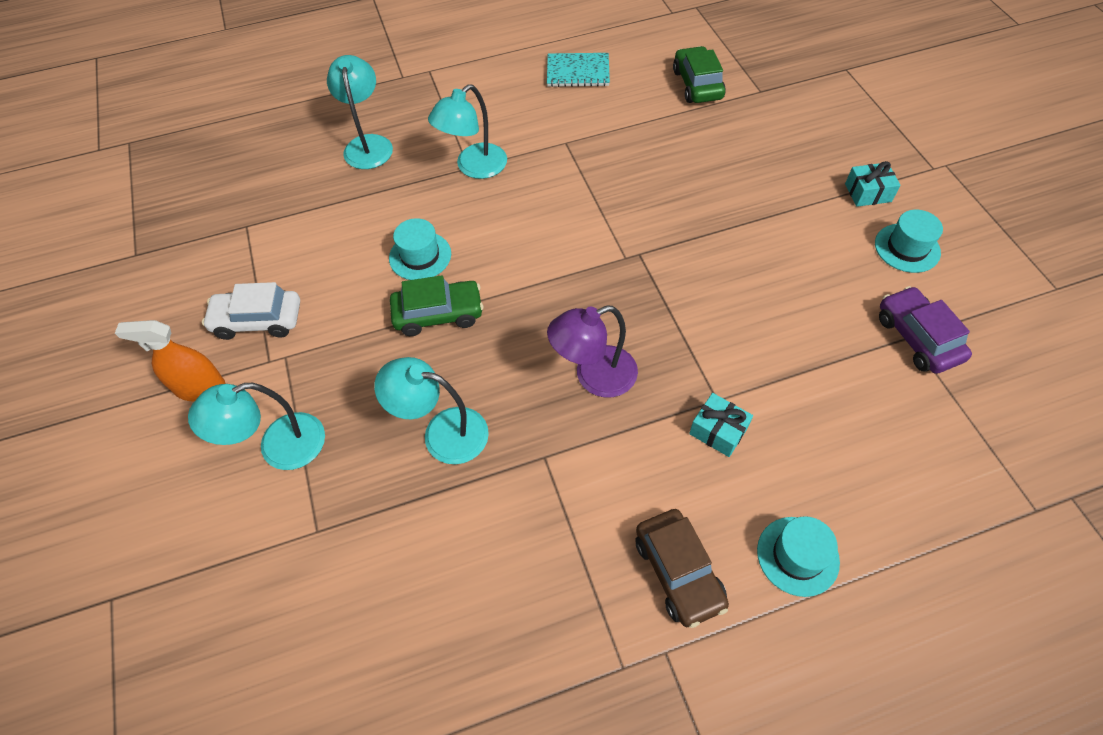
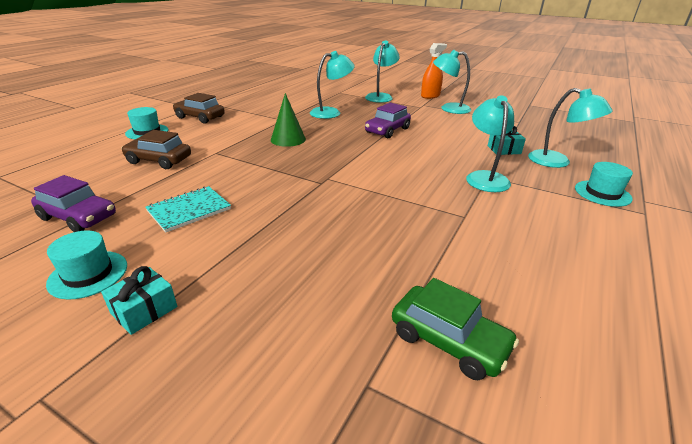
camera: 135 degrees right, 25 degrees down
(258, 320) = (449, 108): white car -> turquoise lamp
(420, 256) = (432, 140): turquoise hat -> turquoise hat (602, 193)
(438, 314) = (387, 130): green car -> purple car
(578, 72) = (568, 278): turquoise notebook -> turquoise notebook (189, 210)
(594, 376) = (288, 139): purple lamp -> green cone
(718, 431) = (207, 145): turquoise gift -> turquoise gift (504, 150)
(804, 423) = (159, 160): none -> brown car

